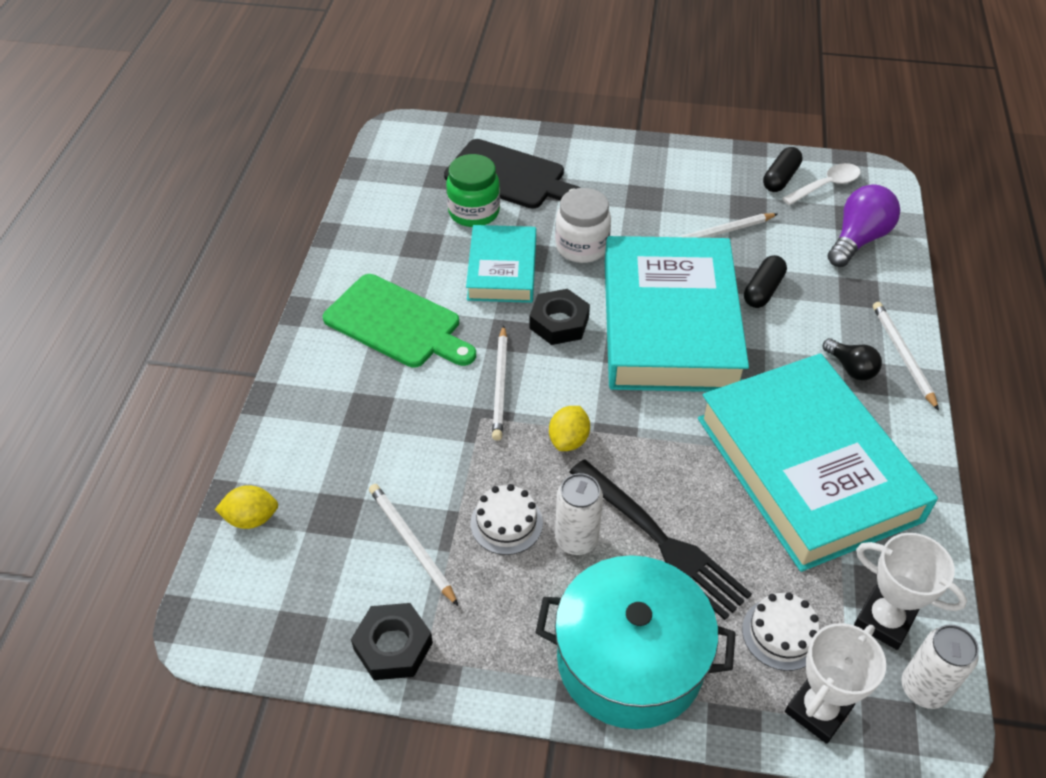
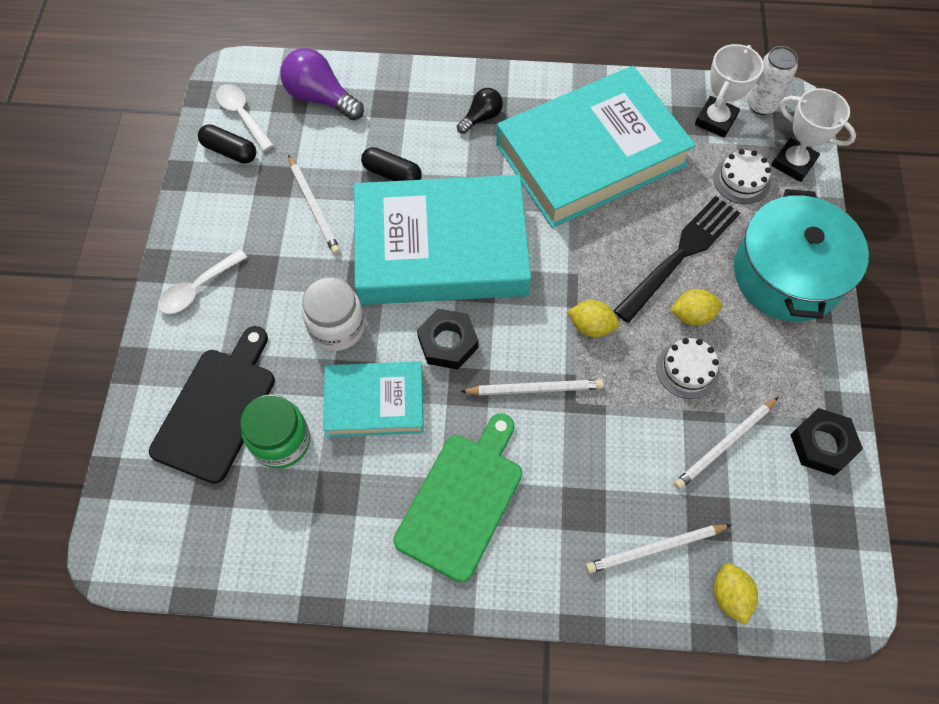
camera: 95 degrees left, 15 degrees up
(576, 539) = (692, 315): white can -> yellow lemon
(627, 162) = (198, 288): none -> white spoon
(902, 355) = (463, 82): white pencil -> white pencil (655, 549)

